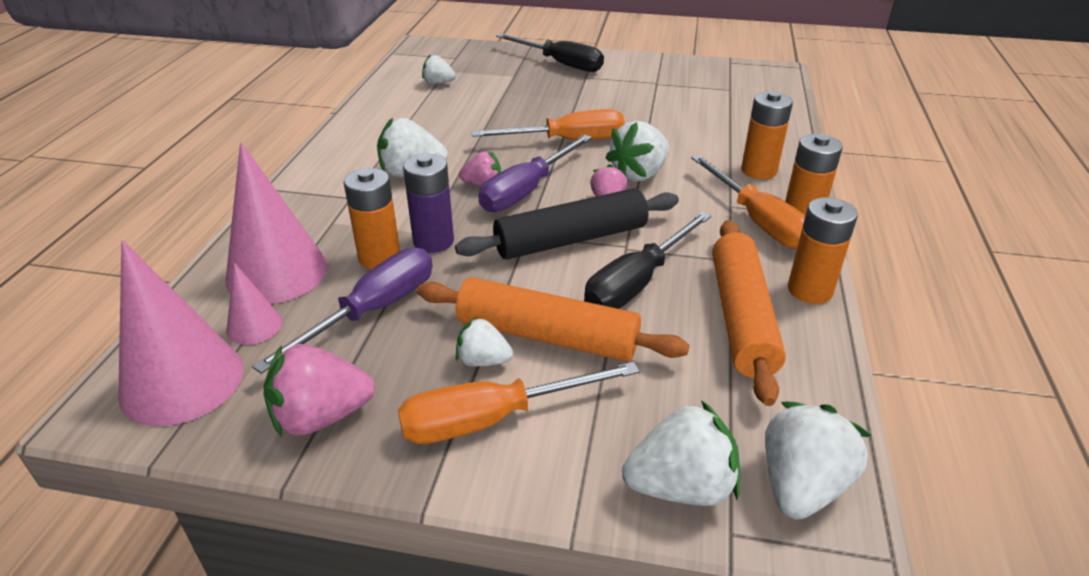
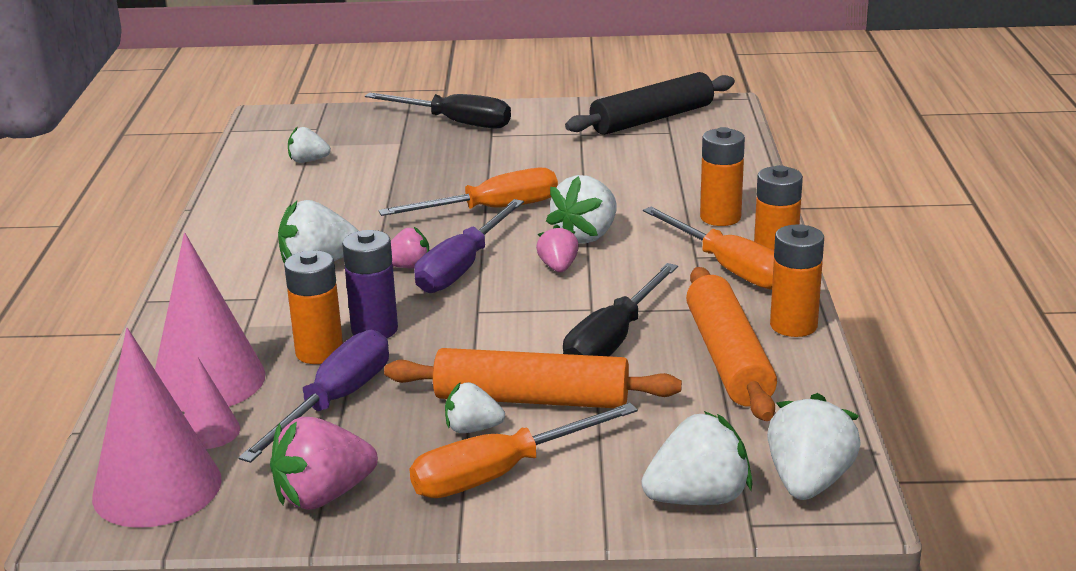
camera: 10 degrees left, 10 degrees down
(571, 239) = (529, 309): black rolling pin -> black rolling pin (652, 119)

